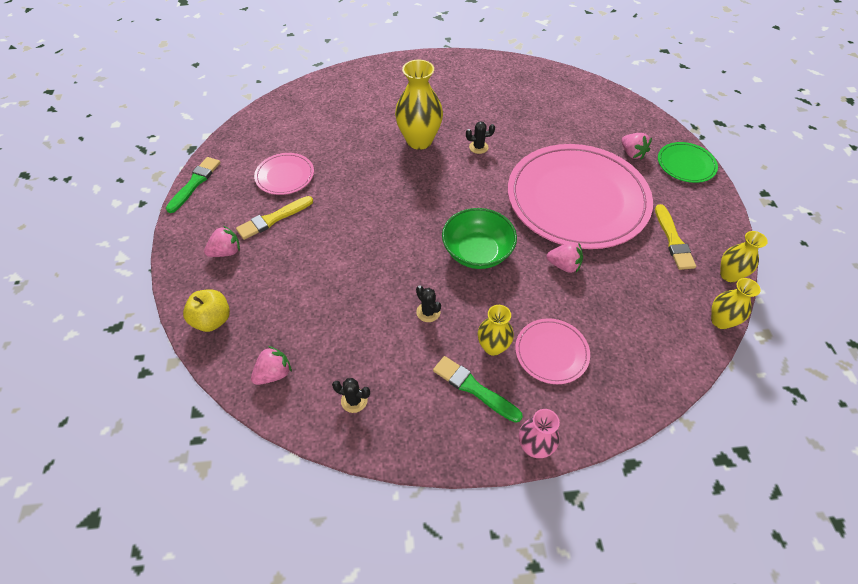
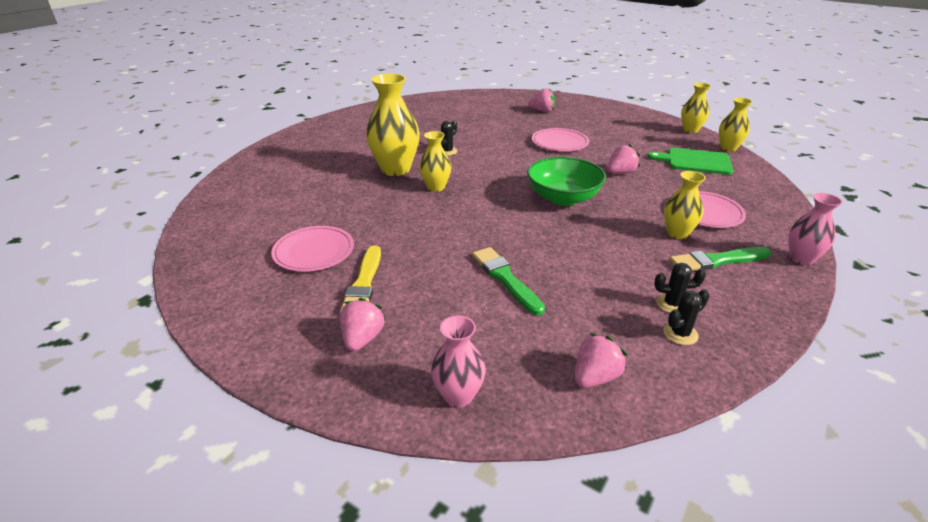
camera: 50 degrees left, 20 degrees down
(195, 183) = (210, 318): green brush -> green brush (505, 279)
(212, 320) = (458, 396): yellow apple -> pink vase
(274, 373) = (595, 377): pink strawberry -> pink strawberry turned 45 degrees clockwise
(416, 176) = (436, 187): none -> yellow vase
(428, 312) = (606, 247): black cactus -> black cactus (672, 304)
(577, 199) = (559, 142): pink plate -> pink plate, size x0.43
(652, 307) = (695, 161): none -> green cutting board
(673, 240) = (640, 132): yellow brush -> none
(686, 164) = (577, 102): green plate -> none

